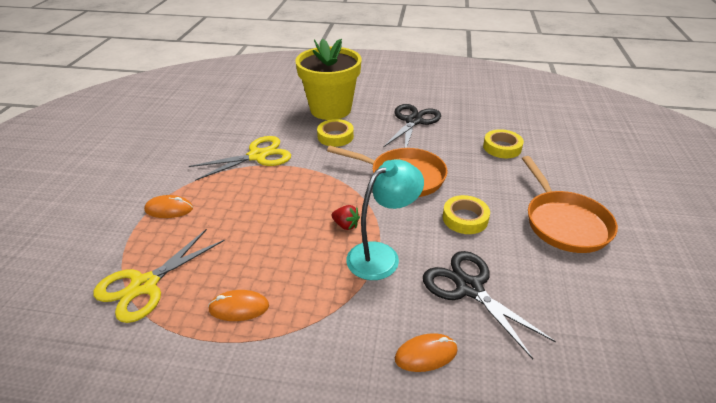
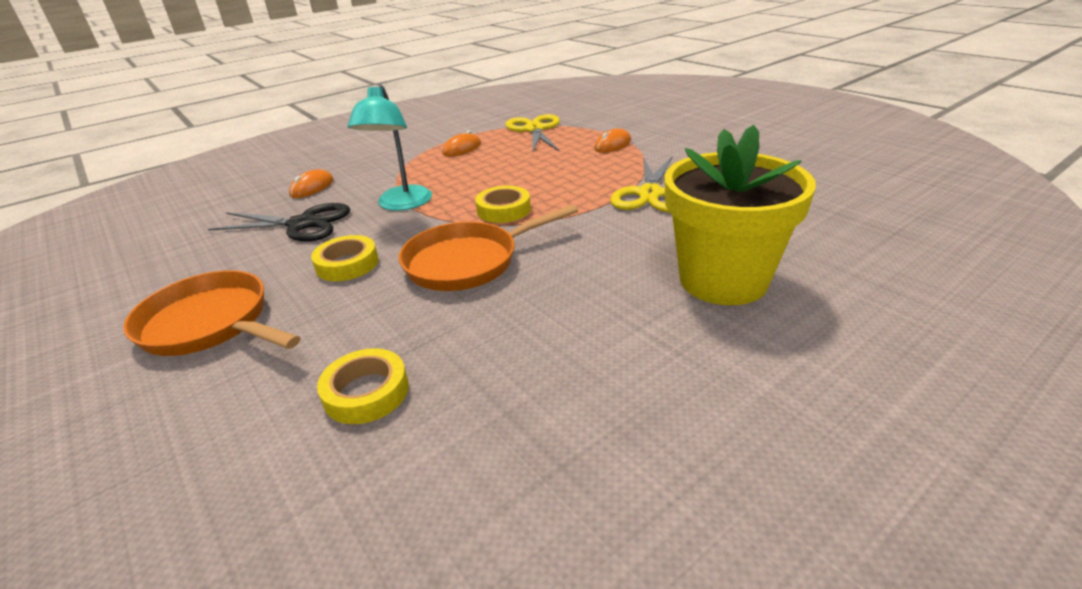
camera: 135 degrees right, 5 degrees down
(335, 136) = (628, 253): yellow tape -> yellow tape (503, 210)
(346, 225) = (462, 202): red strawberry -> none
(413, 121) = (577, 345): black scissors -> none

